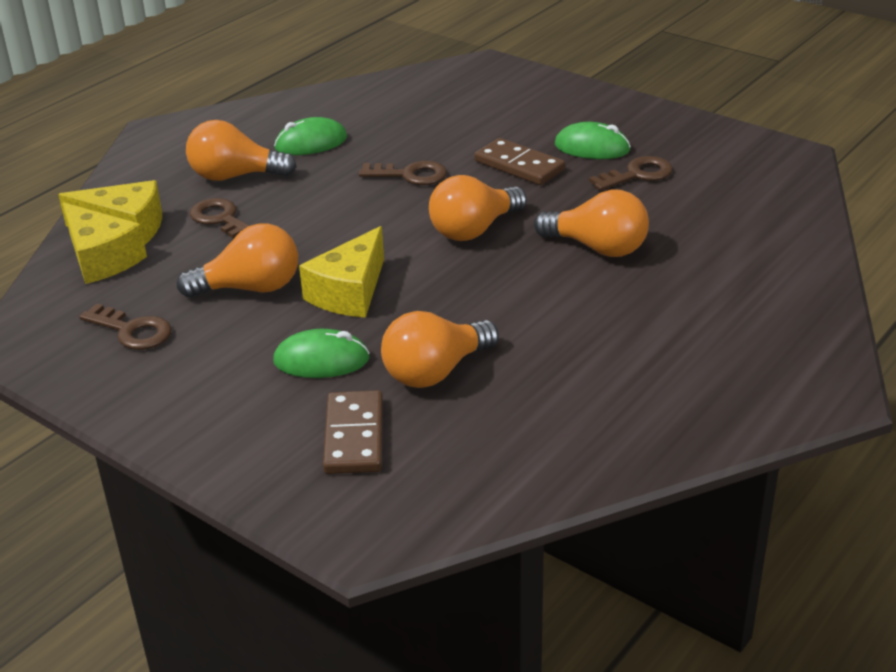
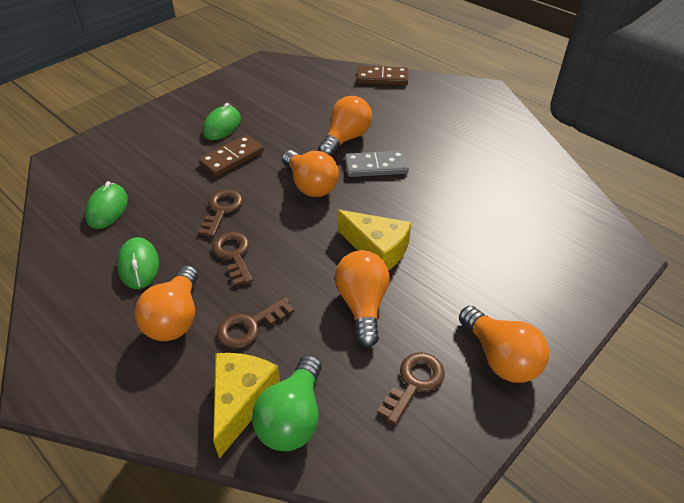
camera: 85 degrees left, 10 degrees up
(101, 259) = (293, 418): yellow cheese -> green light bulb
(321, 360) = (458, 266): green mouse -> green mouse (107, 209)
(354, 436) = (537, 253): brown domino -> brown domino (382, 78)
(435, 372) = (471, 214): orange light bulb -> orange light bulb (500, 357)
(533, 280) = (376, 166): none -> grey domino
(638, 174) = (265, 114): brown key -> brown key (233, 255)

